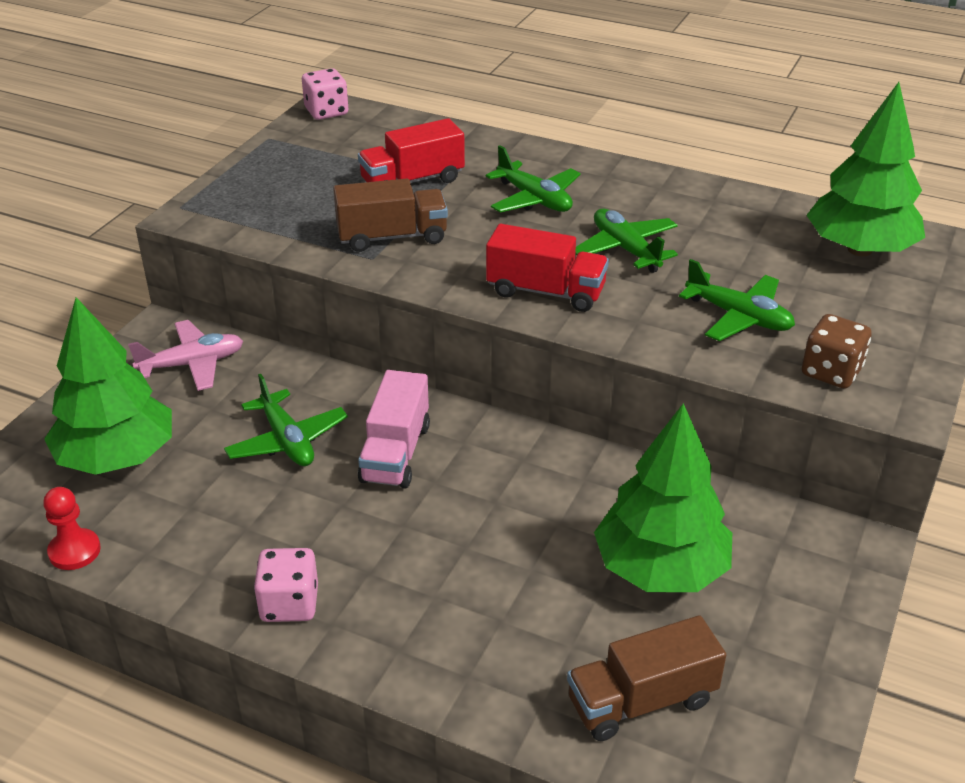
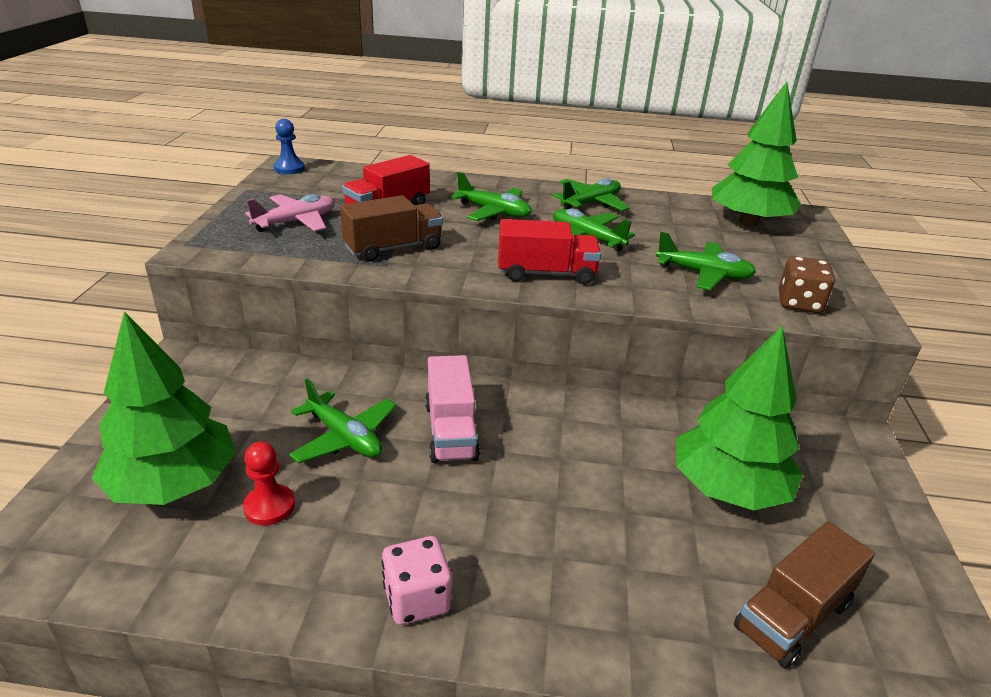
camera: 20 degrees left, 5 degrees down
(74, 551) = (154, 594): red pawn -> red pawn (269, 506)
(192, 364) = (224, 384): pink plane -> pink plane (296, 222)
(326, 112) = (289, 169): pink dice -> blue pawn
(665, 198) = (591, 203): none -> green plane

